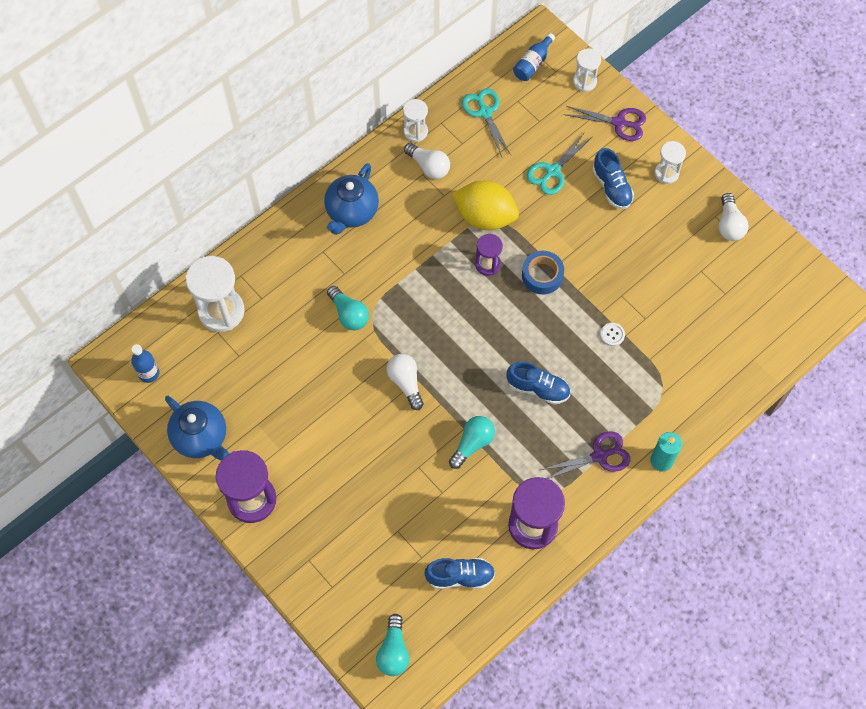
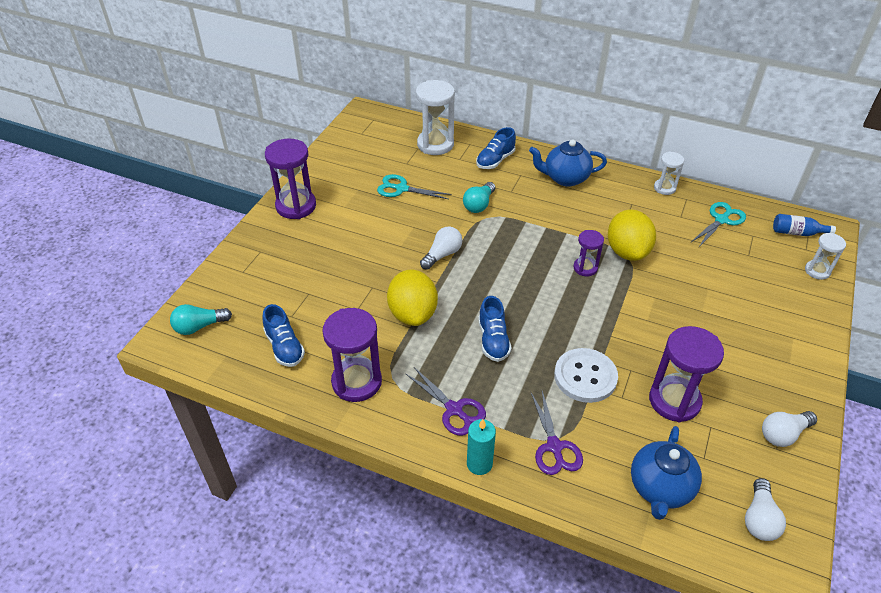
camera: 65 degrees right, 20 degrees down
(149, 373) = (366, 129): blue bottle -> none
(201, 437) = (332, 167): blue teapot -> blue teapot (660, 488)
(429, 166) = (641, 205): white light bulb -> white light bulb (759, 519)
(472, 444) = (413, 314): turquoise light bulb -> yellow lemon
(542, 275) = (604, 306): blue tape -> none
(552, 171) = (709, 279): turquoise scissors -> turquoise scissors (401, 189)
(611, 187) = (734, 325): blue shoe -> blue shoe (495, 160)
(612, 334) = (585, 376): white button -> white button, size x2.38
(619, 123) = (803, 308): purple scissors -> purple scissors (554, 447)
(666, 173) = (788, 361): white hourglass -> none
(666, 281) = (674, 401): none -> purple hourglass

